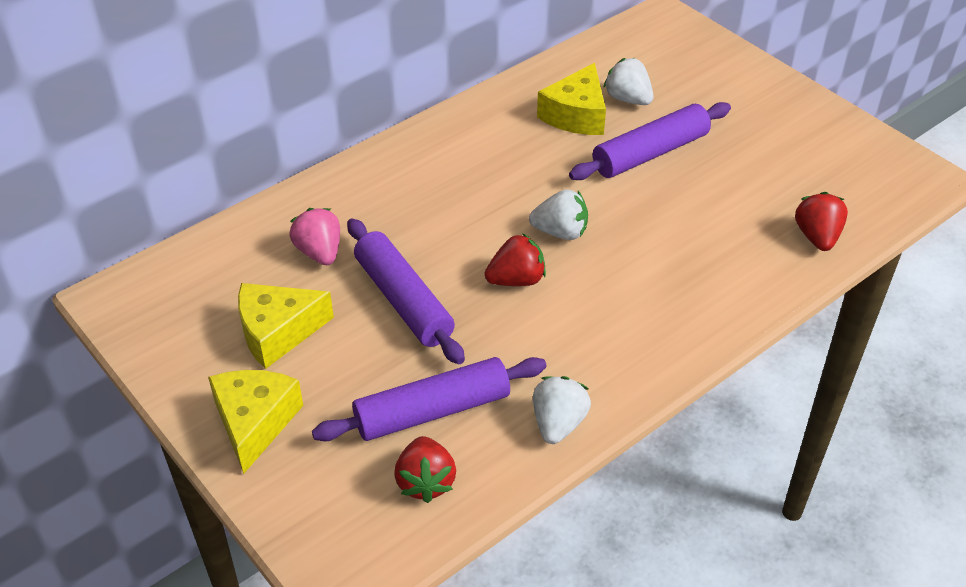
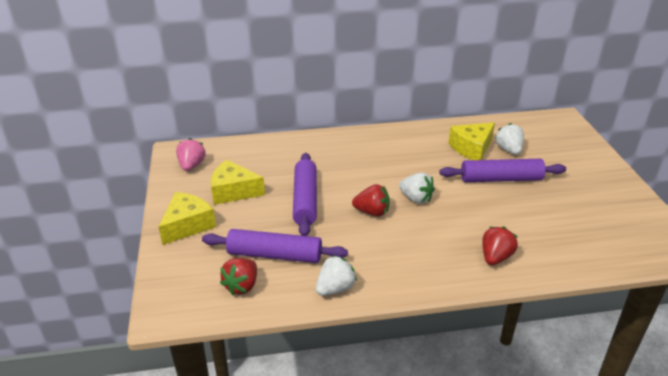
camera: 30 degrees right, 10 degrees down
(319, 252) = (283, 165): pink strawberry -> pink strawberry (191, 165)
(817, 237) = (575, 256): red strawberry -> red strawberry (495, 257)

